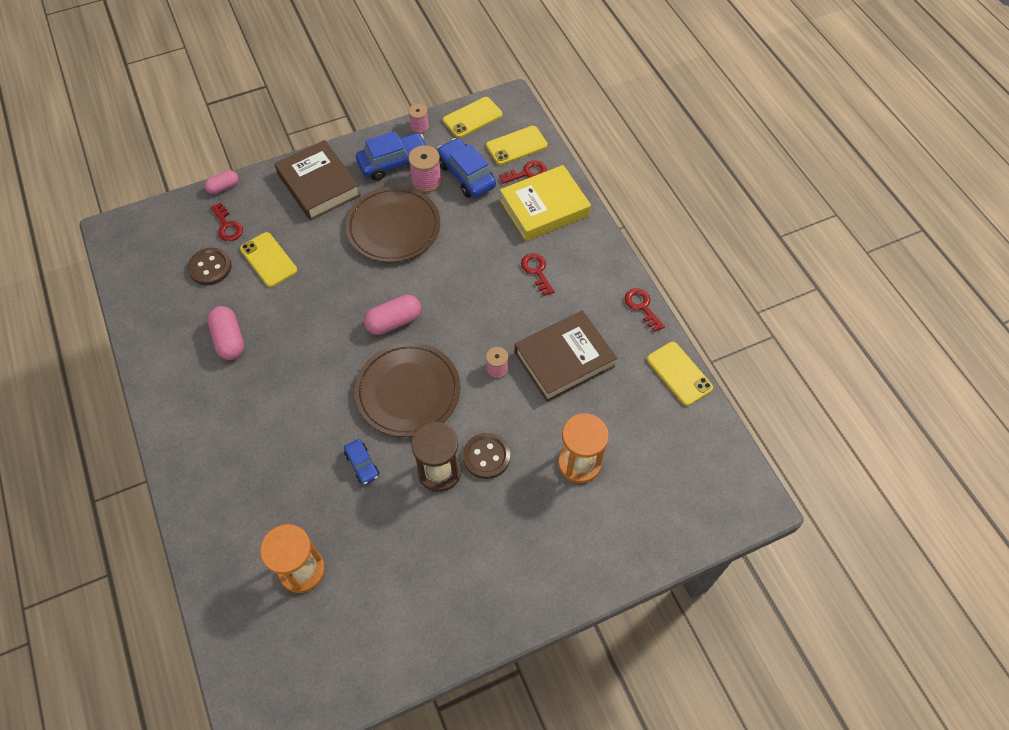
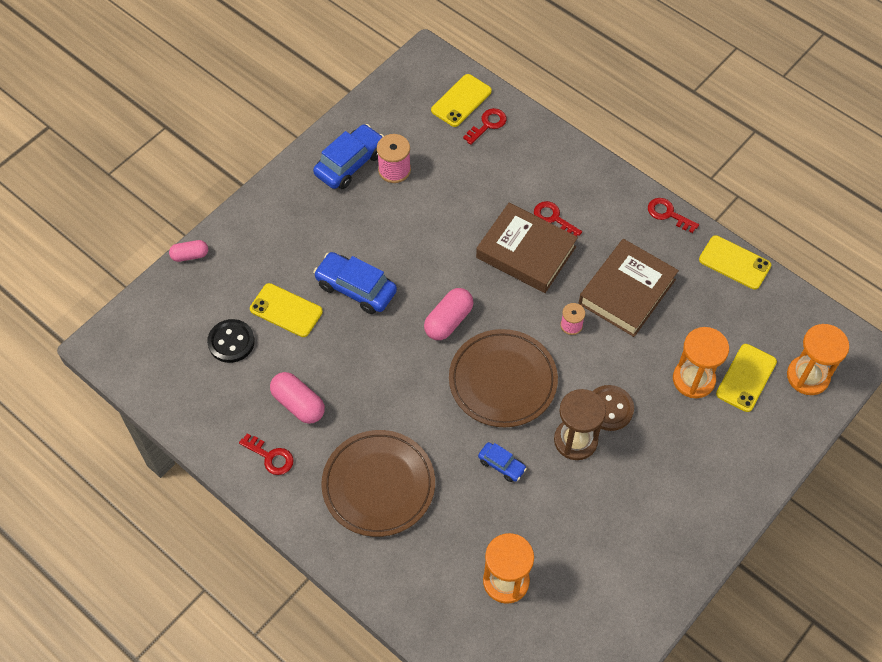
camera: 25 degrees left, 0 degrees up
(210, 267) = (231, 342): brown button -> black button
(223, 187) = (190, 255): pink capsule -> pink capsule turned 45 degrees clockwise
(227, 226) = (221, 293): red key -> red key (271, 457)
(319, 185) = (288, 215): brown book -> brown book (526, 252)
(393, 227) = (391, 229): brown plate -> brown plate (378, 485)
(419, 126) = (352, 116): pink spool -> none
(466, 175) = (430, 149): blue car -> blue car (356, 288)
(472, 118) = (400, 87): yellow phone -> yellow phone (746, 378)
(544, 208) = (524, 153): yellow book -> none
(690, 507) = (808, 376): none -> orange hourglass

